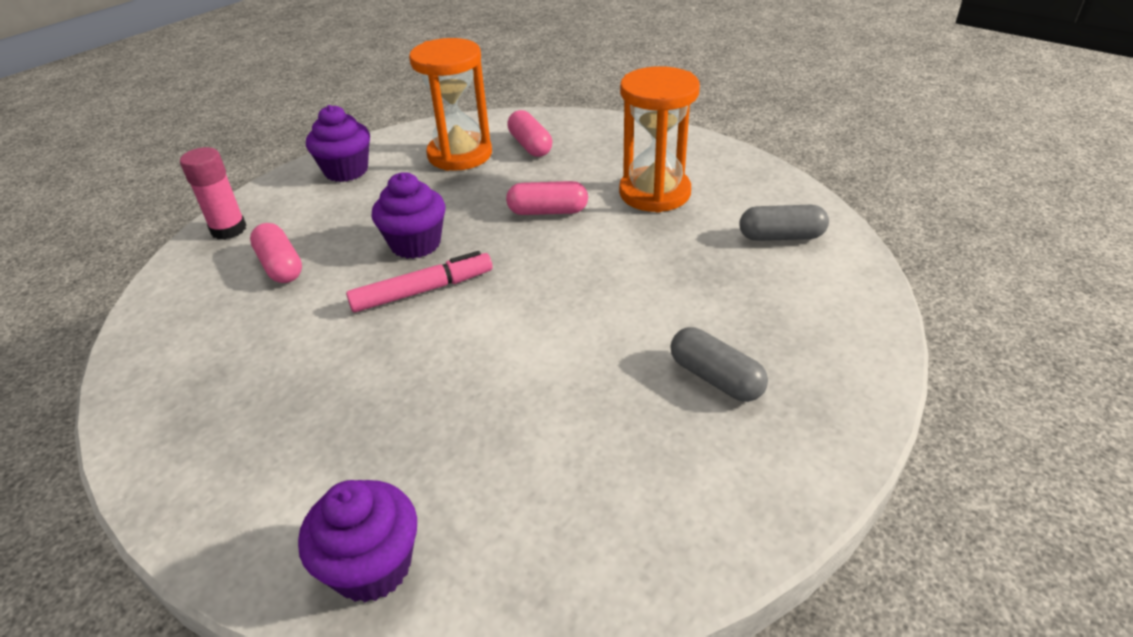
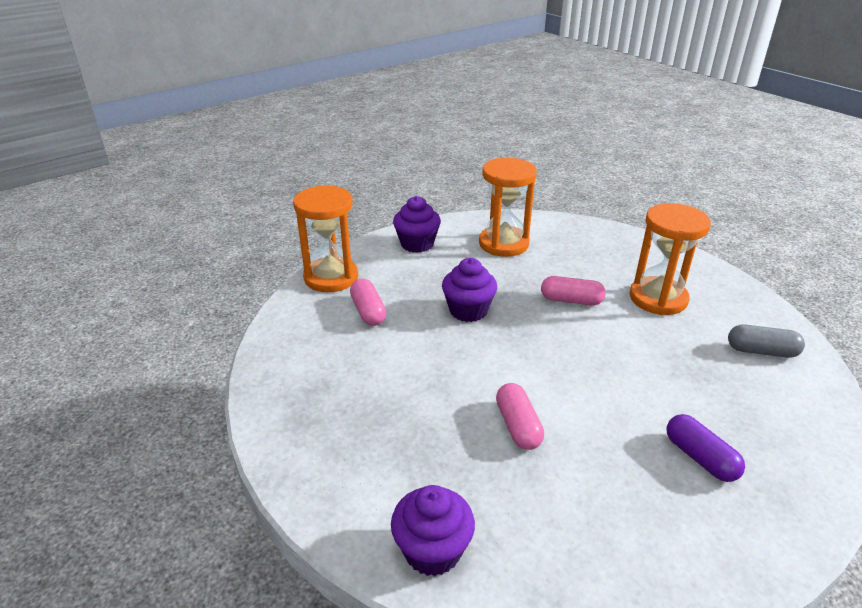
camera: 10 degrees right, 5 degrees down
(228, 229) = (331, 277): pink glue stick -> orange hourglass
(422, 291) = (472, 348): pink marker -> none
(530, 145) = (559, 244): pink capsule -> pink capsule (518, 426)
(715, 378) = (700, 458): grey capsule -> purple capsule

